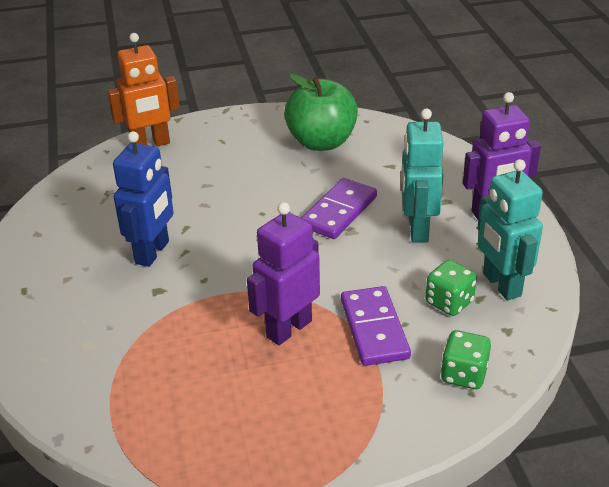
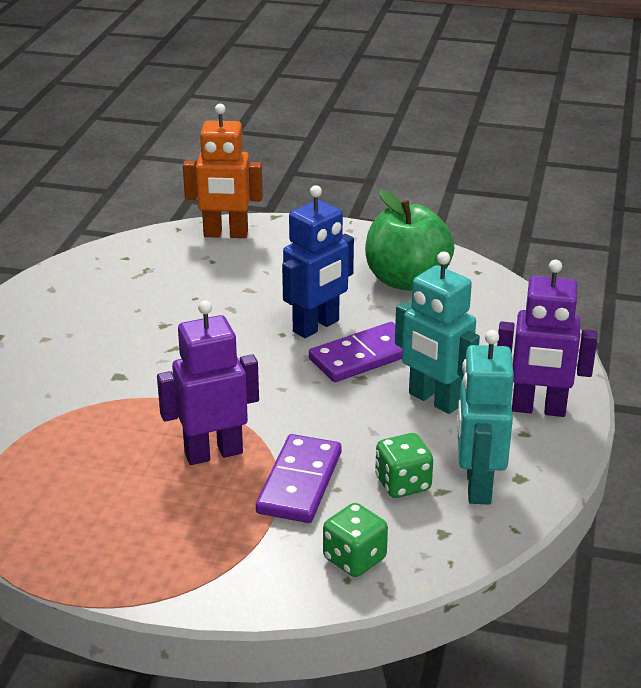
camera: 25 degrees right, 5 degrees down
(153, 252) = (142, 339): blue robot -> blue robot (316, 326)
(417, 229) = (434, 400): turquoise robot -> turquoise robot turned 75 degrees counterclockwise

